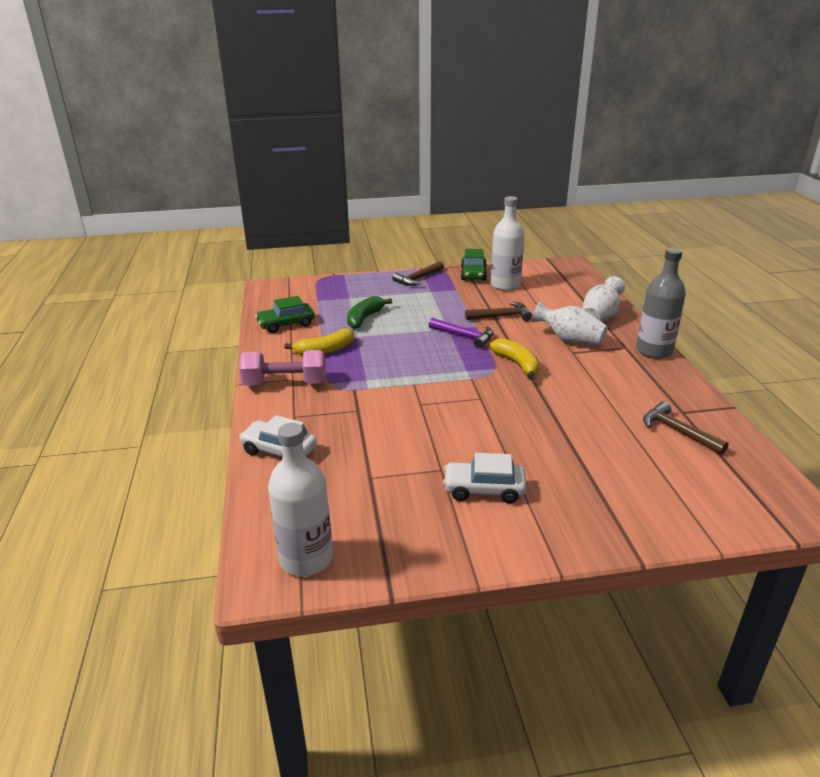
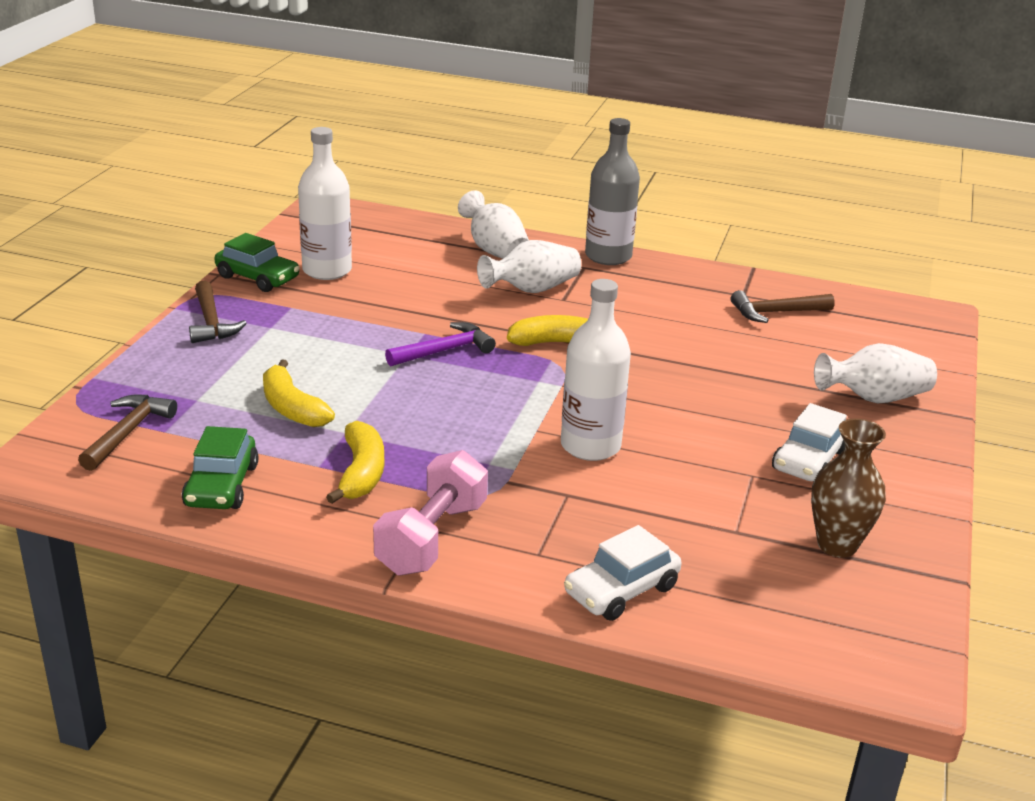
camera: 65 degrees left, 0 degrees up
(306, 559) = (875, 627): white bottle -> white bottle (590, 446)
(364, 318) = (292, 408): green banana -> yellow banana
(389, 523) = (837, 545): none -> brown vase
(501, 316) = (418, 306): brown hammer -> brown hammer (128, 432)
(608, 503) = (874, 398): none -> white vase

